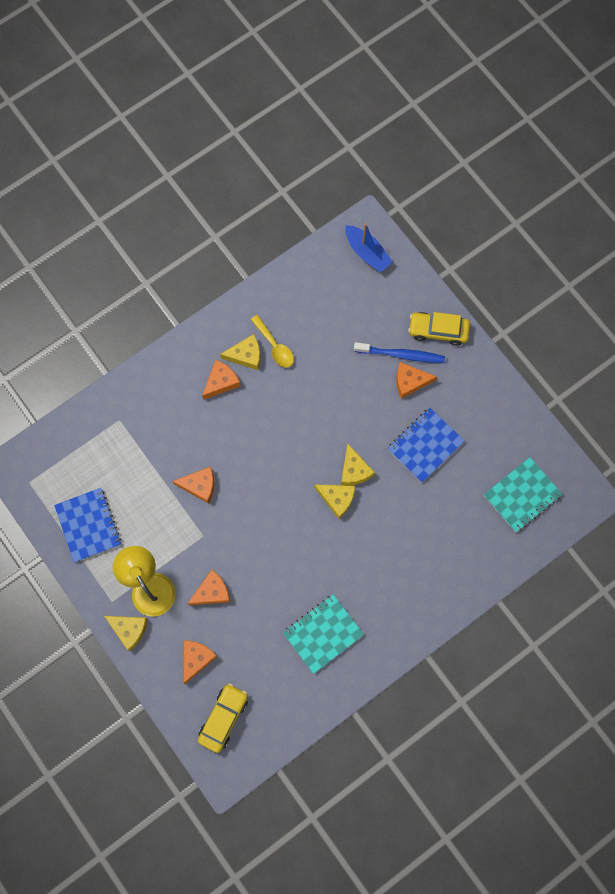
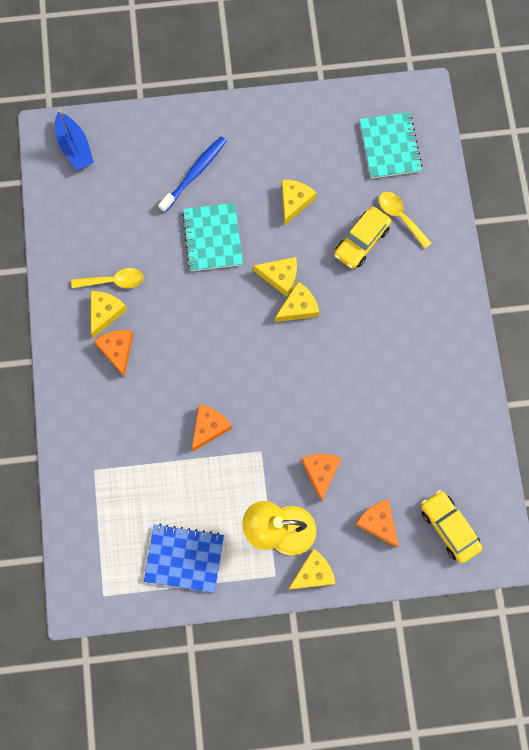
camera: 60 degrees left, 0 degrees up
(323, 634) = (419, 391): turquoise notebook -> turquoise notebook (213, 238)
(367, 252) = (75, 147): blue boat -> blue boat turned 75 degrees clockwise
(410, 382) = (225, 180): orange cheese -> none
(425, 445) = (294, 201): blue notebook -> yellow cheese
(438, 331) = (192, 129): yellow car -> yellow car (361, 241)
(464, 538) = (400, 217): none -> yellow spoon

